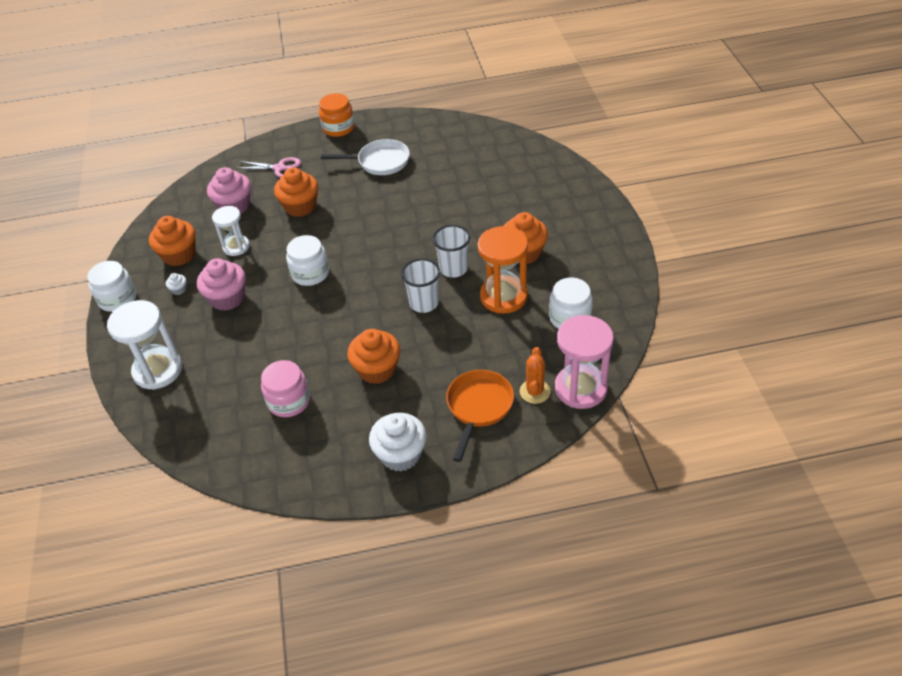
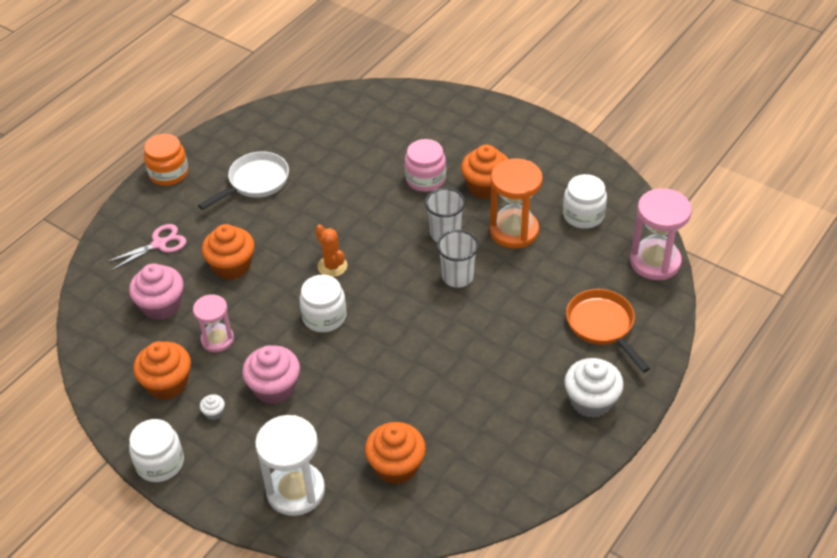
camera: 45 degrees left, 0 degrees up
(236, 247) = (217, 339): white hourglass -> pink hourglass
(289, 401) = (450, 428): pink jar -> pink jar (425, 179)
(377, 369) = (489, 353): orange cupcake -> orange cupcake (396, 466)
(535, 391) = (627, 286): orange cactus -> orange cactus (332, 266)

